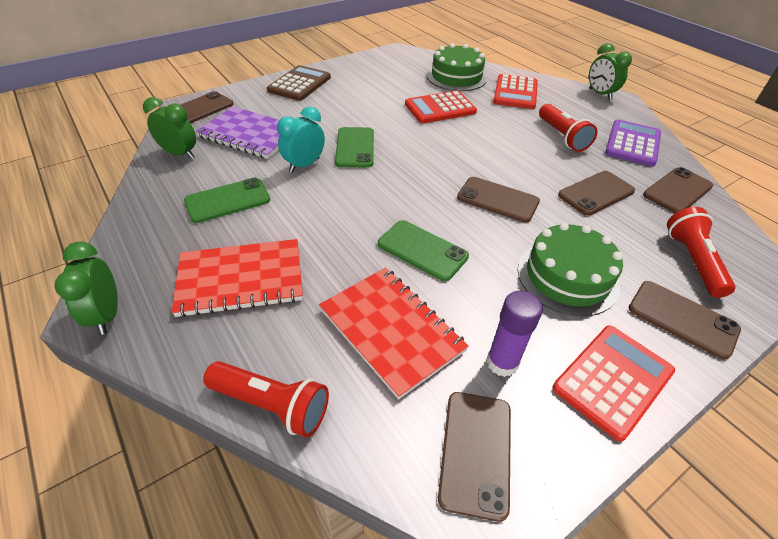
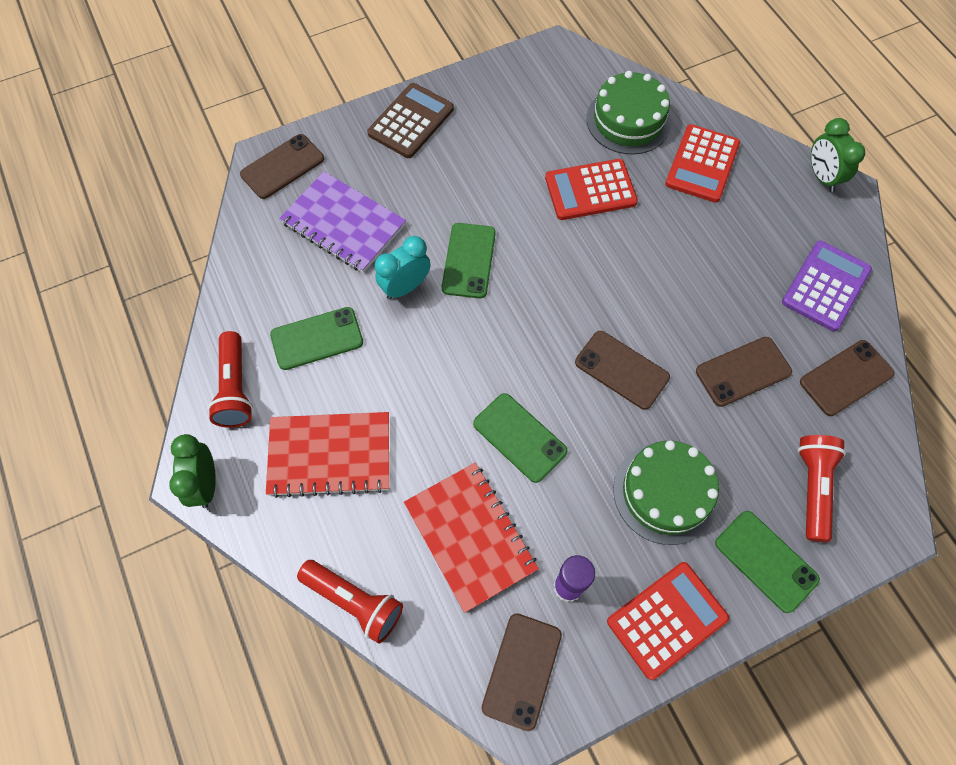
camera: 10 degrees right, 20 degrees up
(180, 154) = (262, 253): green clock -> none
(562, 137) = (737, 264): red flashlight -> red flashlight (235, 388)
(682, 319) = (765, 561): brown phone -> green phone

